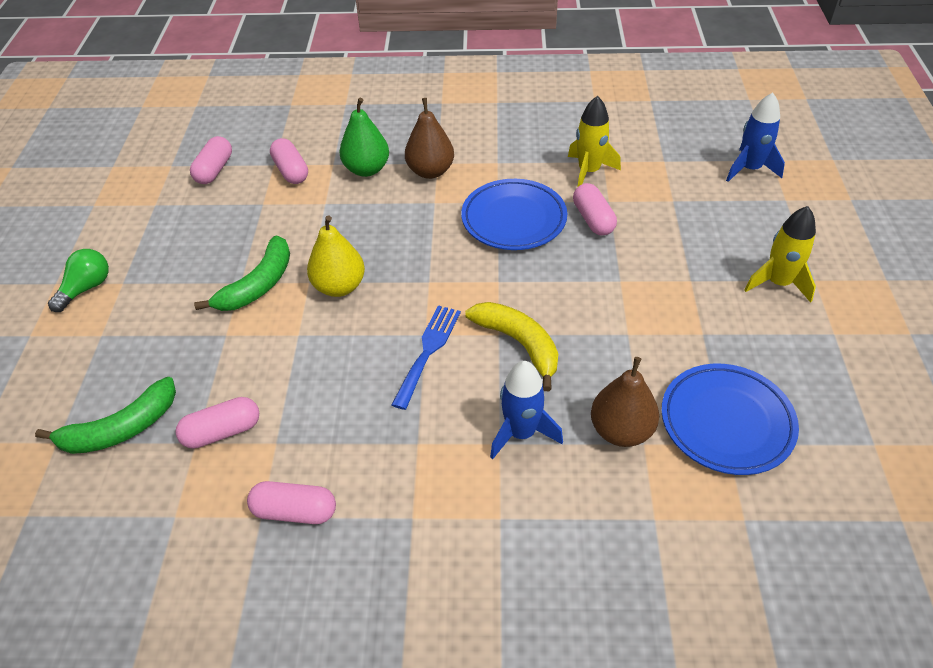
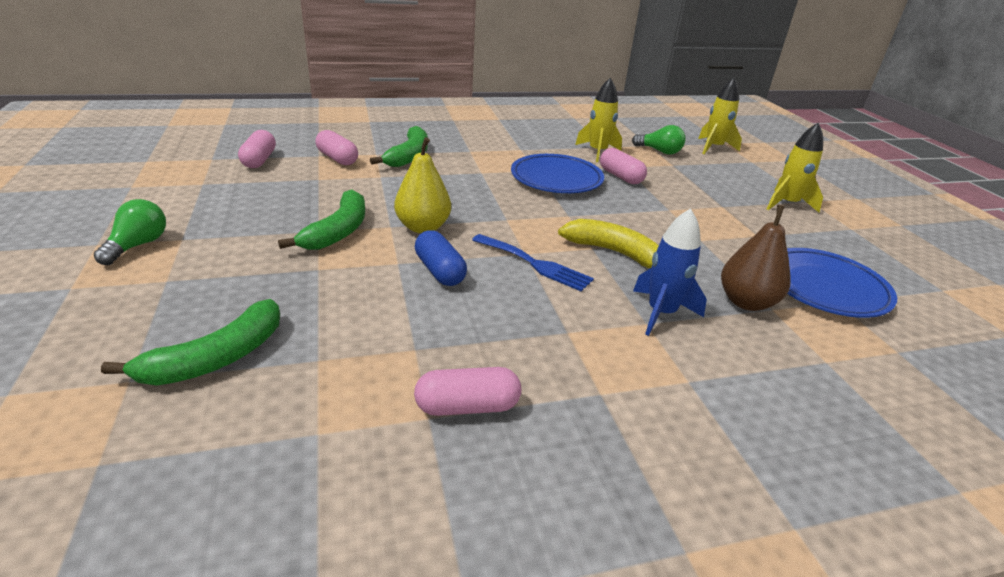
camera: 20 degrees left, 15 degrees down
(222, 432) = (347, 346): pink capsule -> none
(332, 350) = (440, 271): none -> blue capsule
(367, 169) = (409, 156): green pear -> green banana
(428, 351) = (535, 264): blue fork -> blue fork turned 120 degrees clockwise
(430, 171) = (467, 155): brown pear -> none
(670, 173) = (659, 151): none -> green light bulb
(749, 169) = (713, 148): blue rocket -> yellow rocket

